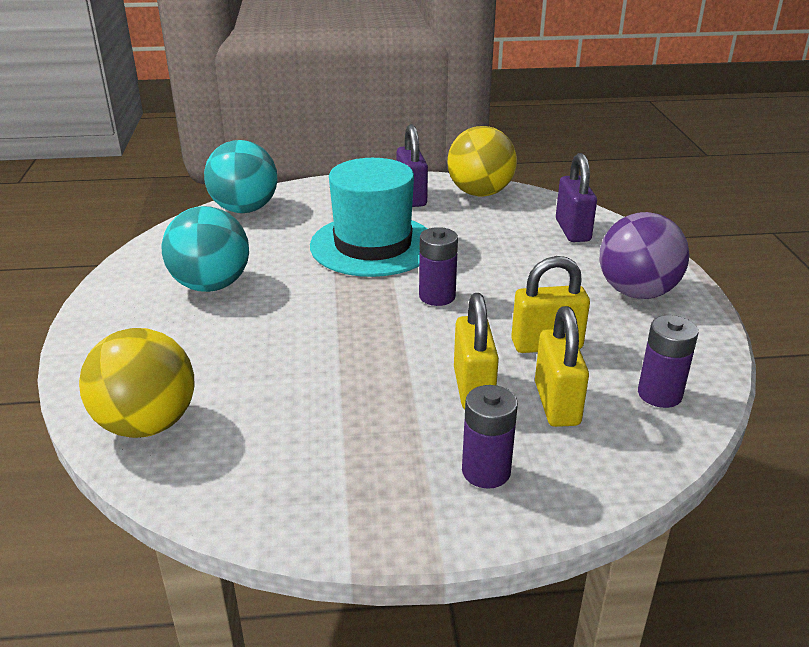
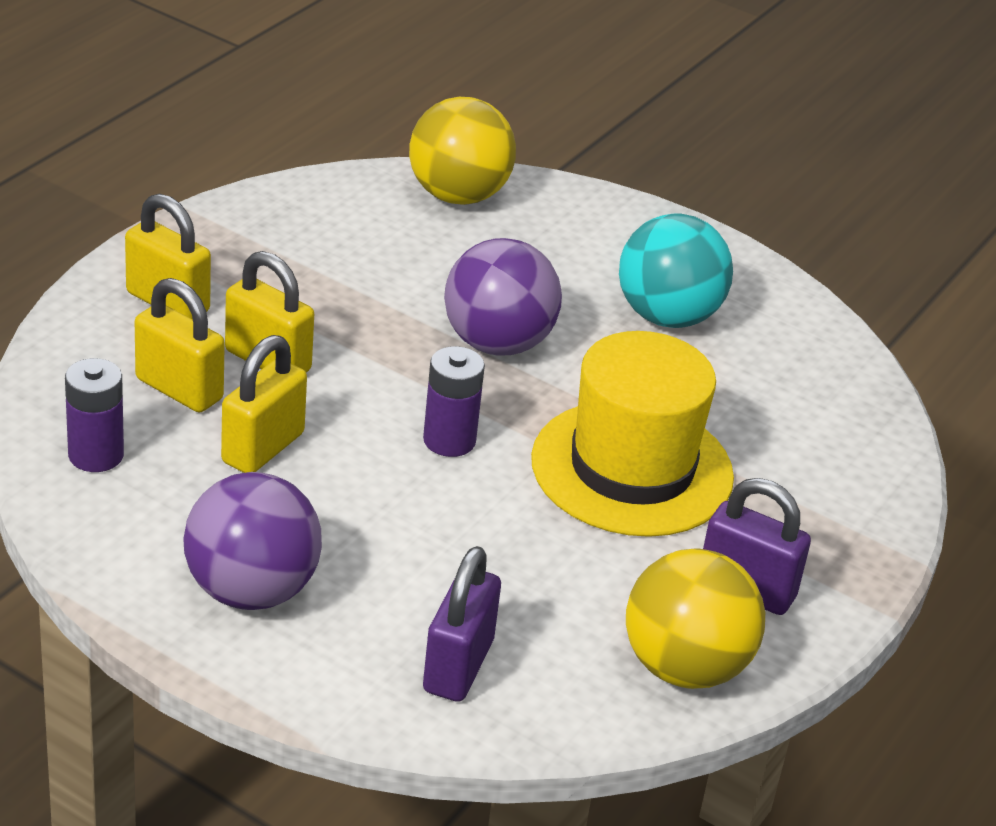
camera: 125 degrees right, 5 degrees up
(245, 209) = (862, 427): turquoise ball -> none
(323, 322) = (497, 343): none -> purple ball
(373, 245) = (632, 468): turquoise hat -> yellow hat
(486, 471) = (168, 302): purple battery -> yellow padlock
(572, 230) = (458, 666): purple padlock -> purple padlock turned 75 degrees clockwise

